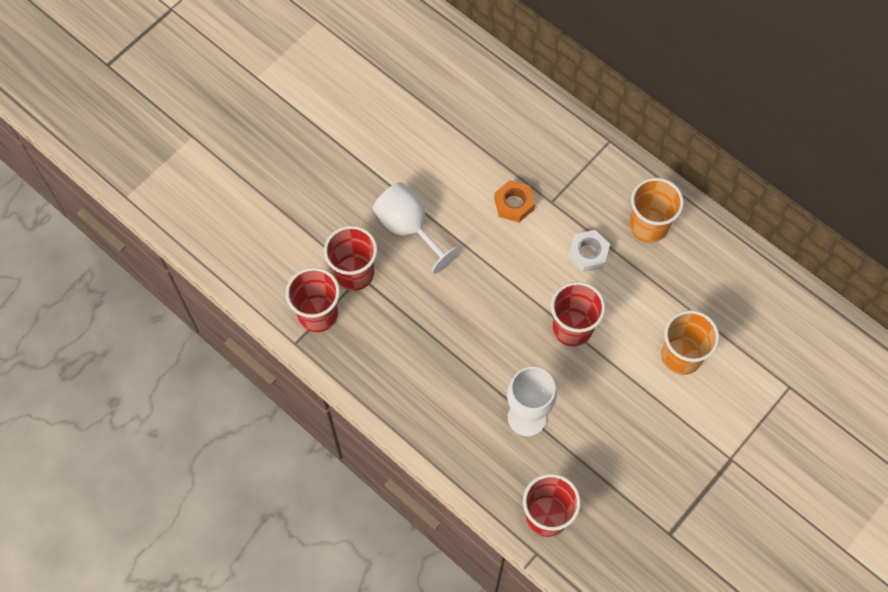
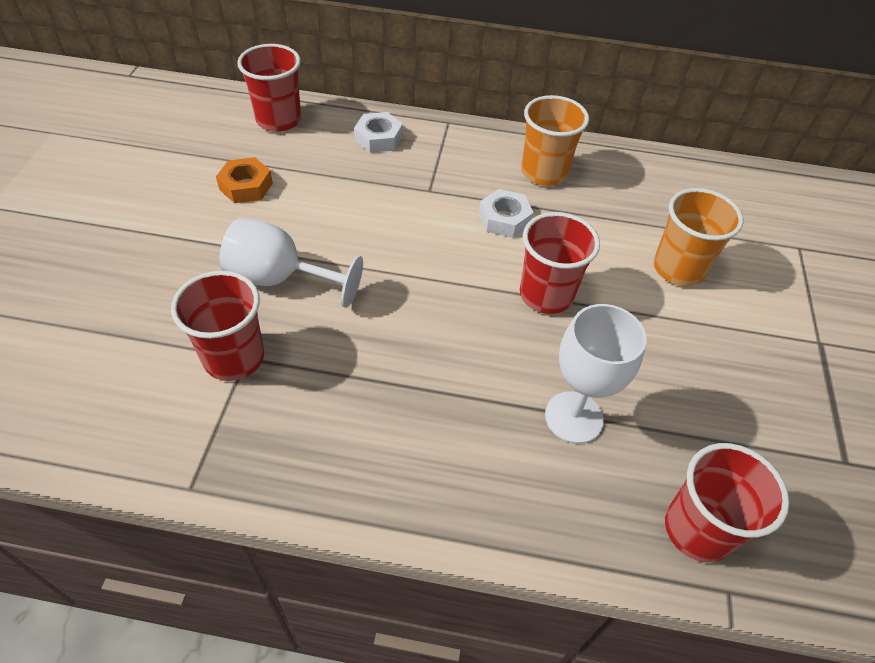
camera: 35 degrees left, 15 degrees down
(318, 314) = (207, 432): red cup -> red cup (278, 120)
(514, 204) = (390, 207): orange nut -> orange nut (246, 186)
(545, 133) = (378, 138): none -> white nut

